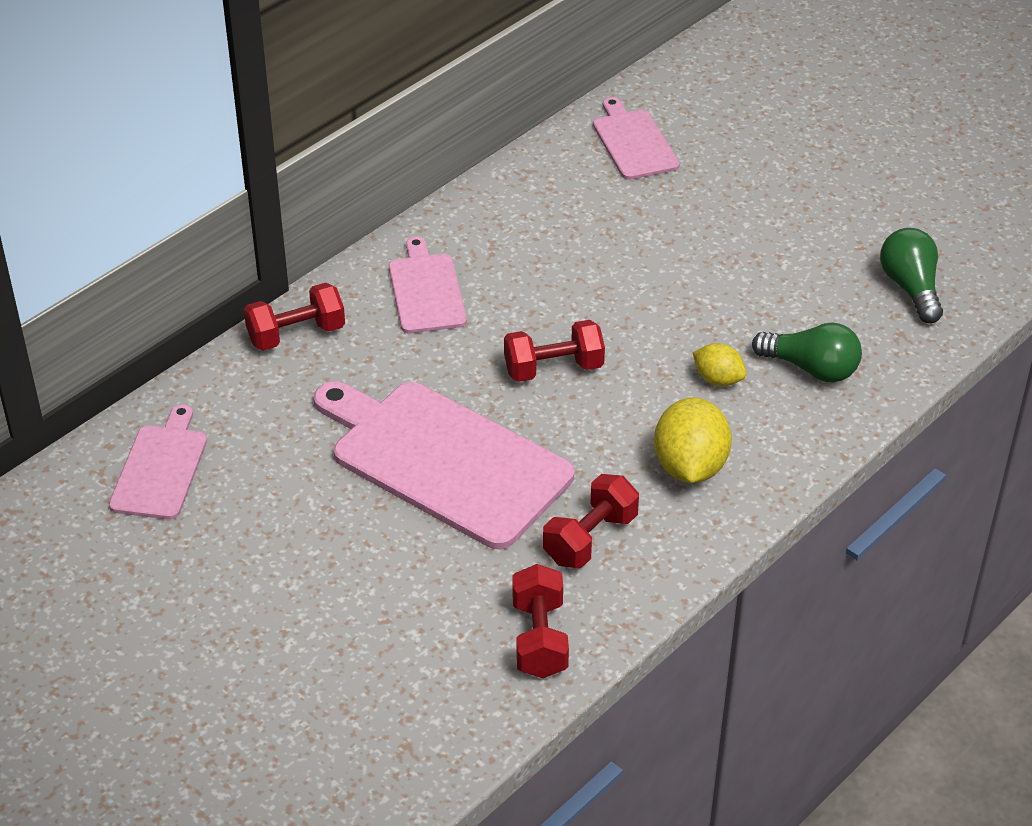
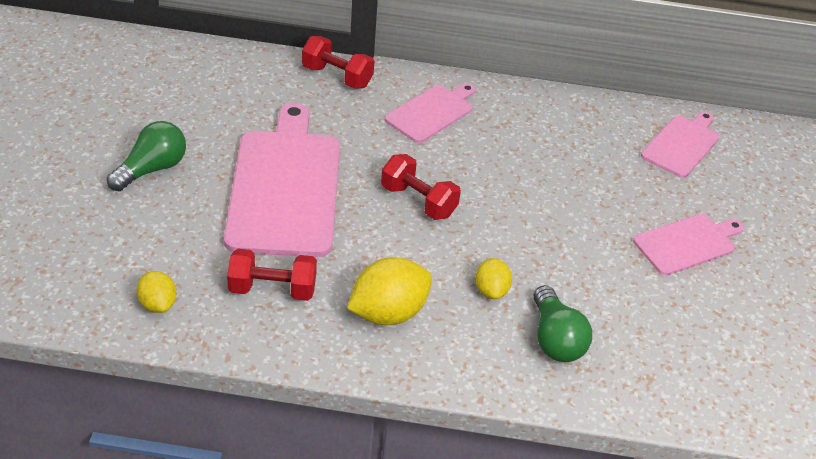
camera: 50 degrees right, 0 degrees up
(161, 468) = (176, 74): pink cutting board -> pink cutting board (687, 244)
(539, 638) = (158, 304): red dumbbell -> yellow lemon
(911, 288) = (707, 363): green light bulb -> green light bulb (152, 169)

